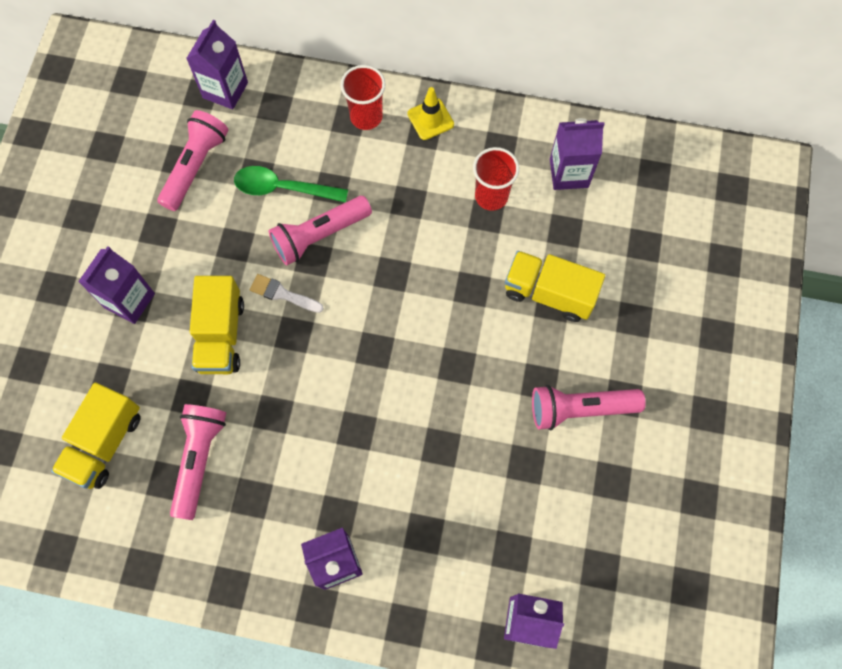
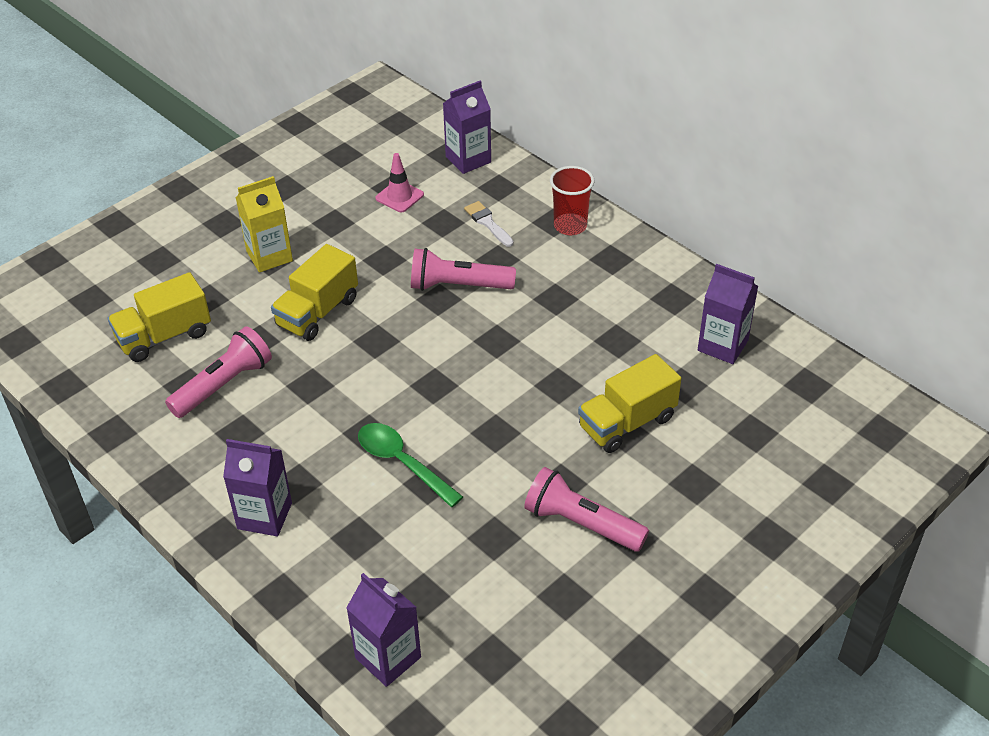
camera: 35 degrees right, 25 degrees down
(129, 300) = (269, 256): purple carton -> yellow carton
(195, 166) = (399, 196): pink flashlight -> pink traffic cone
(282, 294) = (392, 310): white brush -> white brush (487, 223)
(283, 188) = (457, 241): green spoon -> green spoon (403, 463)
(430, 119) = (625, 252): yellow traffic cone -> none
(491, 196) = (634, 328): red cup -> none
(549, 293) = (627, 423): yellow truck -> yellow truck turned 90 degrees counterclockwise

